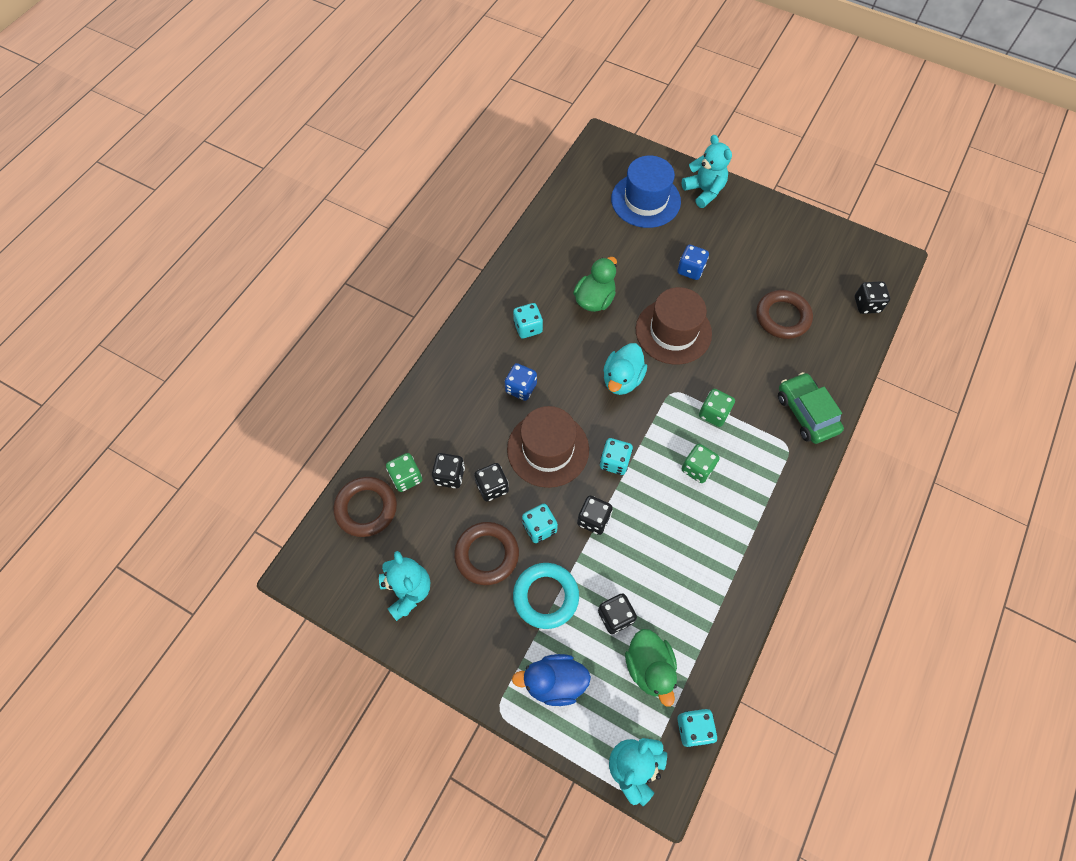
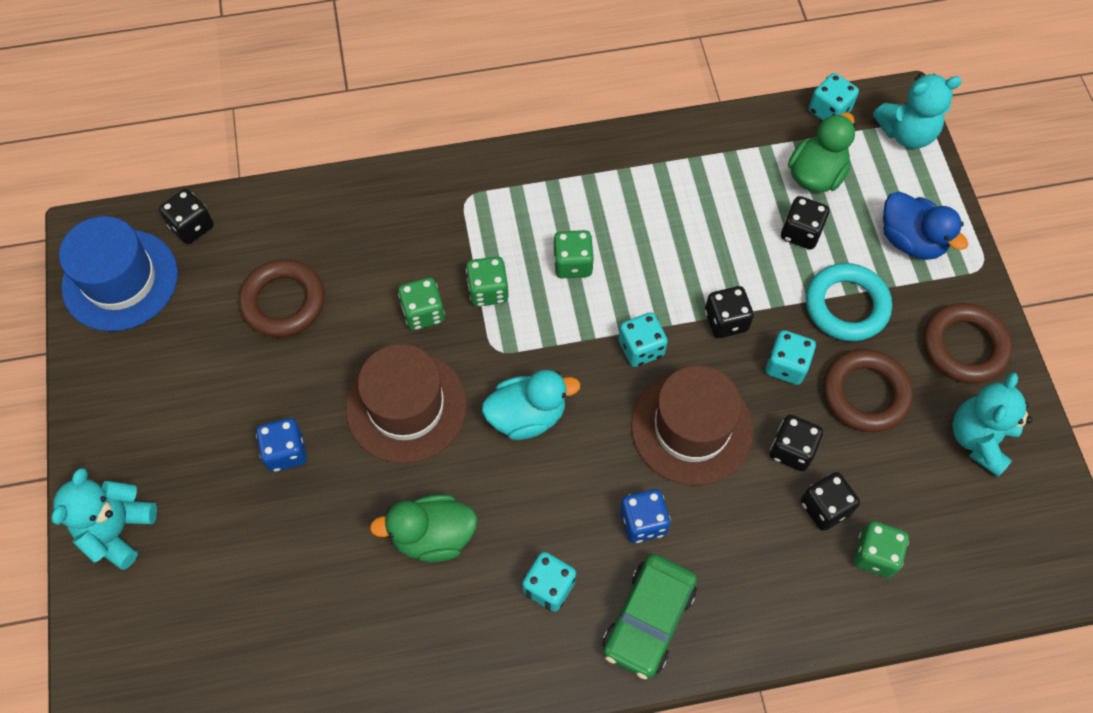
camera: 130 degrees left, 0 degrees up
(366, 508) = (951, 566): brown ring -> brown ring (964, 346)
(645, 200) = (194, 599): blue hat -> blue hat (120, 280)
(724, 374) = (423, 313): none -> green dice
(806, 413) = (407, 204): green car -> green car (648, 619)

